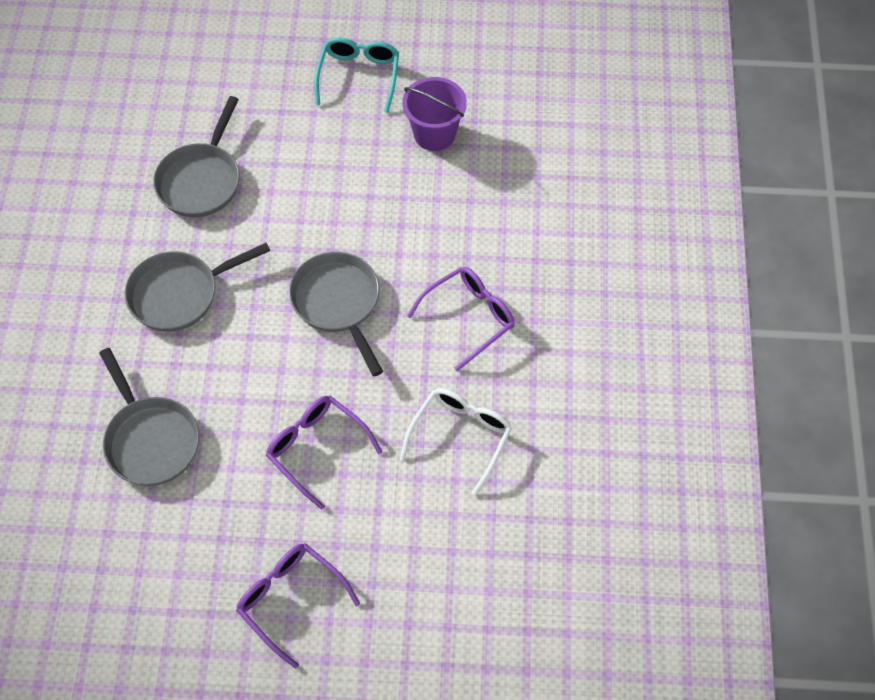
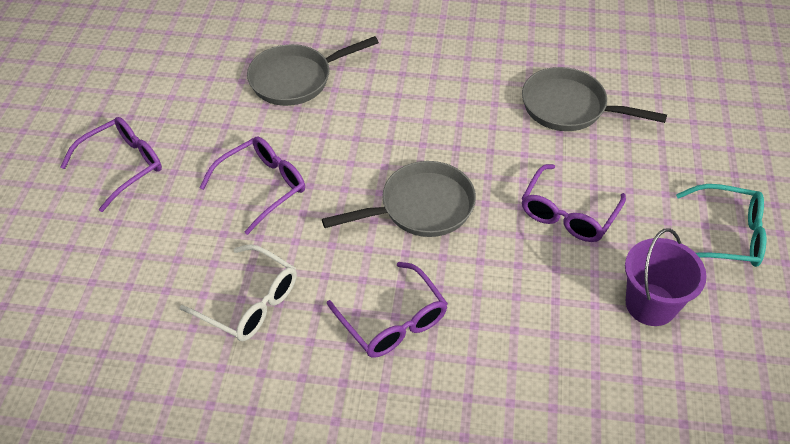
camera: 95 degrees right, 10 degrees down
(179, 294) = (440, 94): grey pan -> none
(340, 186) = (568, 214): none -> purple glasses

